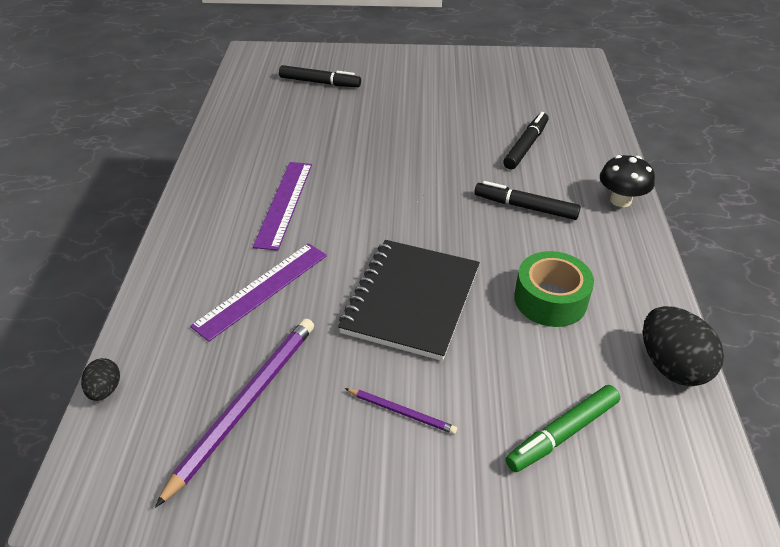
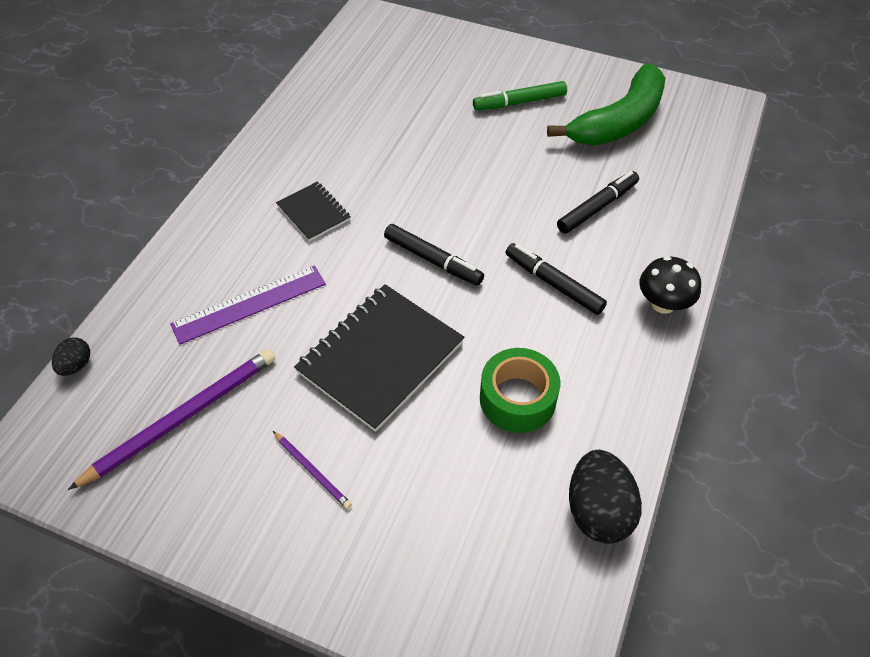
camera: 20 degrees right, 10 degrees up
(284, 203) = (313, 213): purple ruler -> black notebook
(320, 82) = (419, 71): black marker -> black marker (433, 260)
(505, 86) = (618, 121): none -> green banana
(562, 433) = (447, 543): green marker -> green marker (519, 102)

